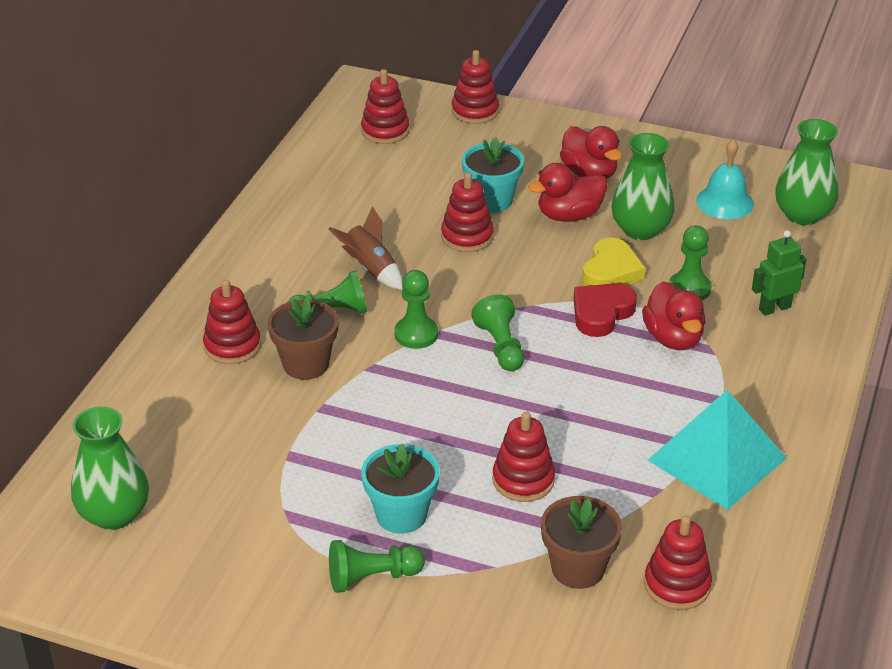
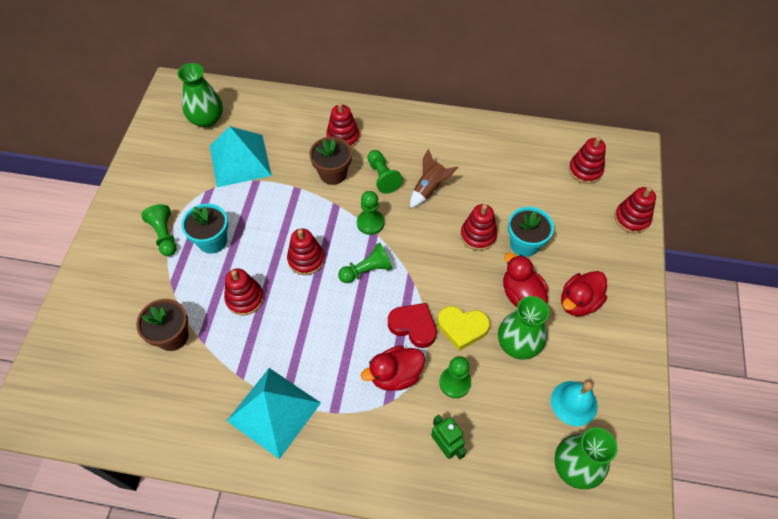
camera: 80 degrees right, 20 degrees up
(235, 473) = (240, 160): none -> turquoise pyramid
(677, 585) = (159, 393): red stacking toy -> red stacking toy (306, 259)

